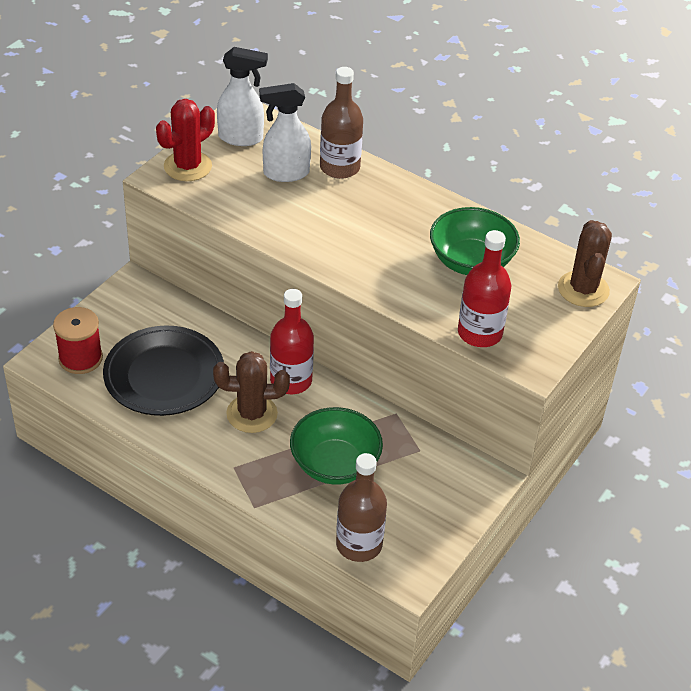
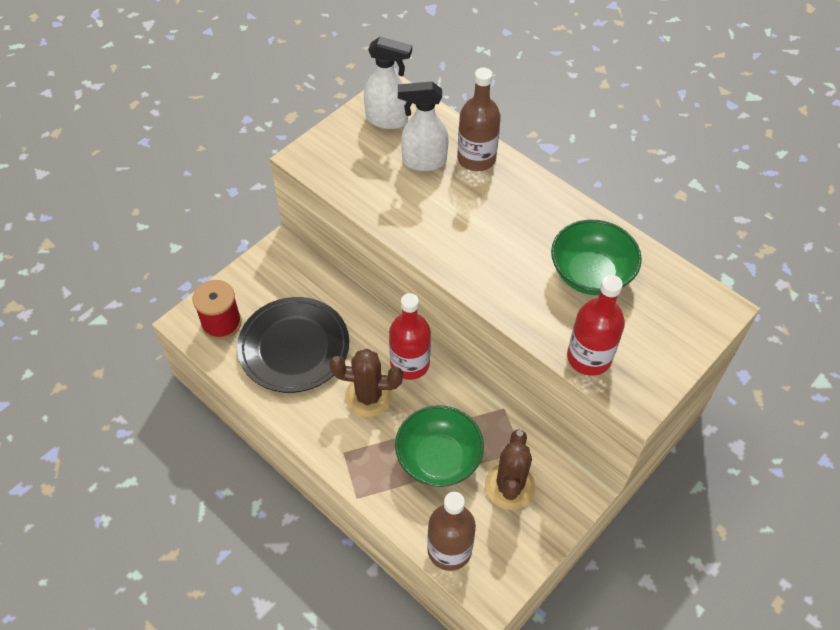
camera: 10 degrees right, 10 degrees up
(188, 166) = (332, 147): red cactus -> none
(583, 289) = (700, 315): brown cactus -> brown cactus (509, 486)

